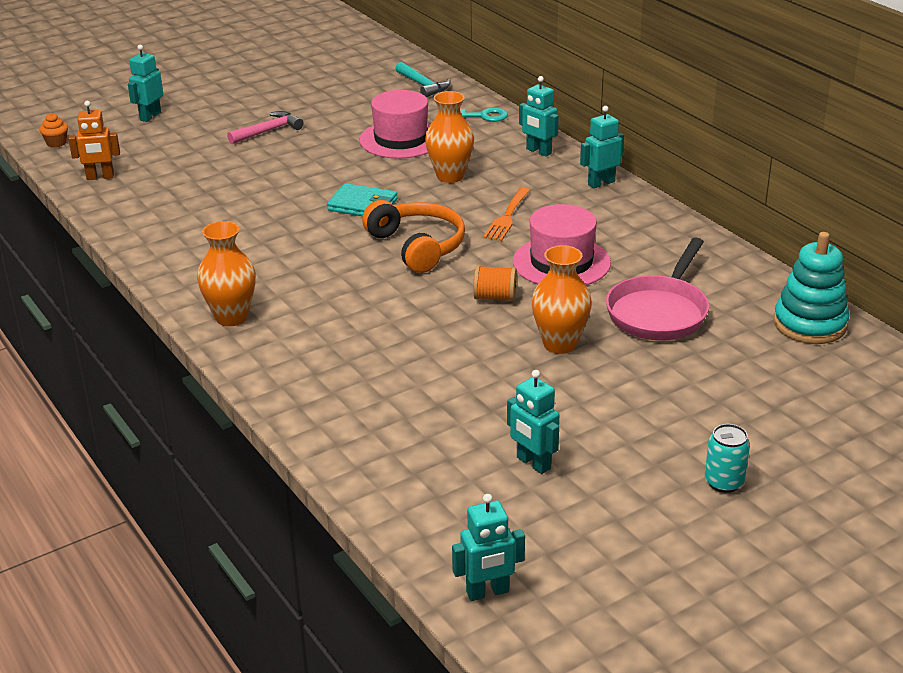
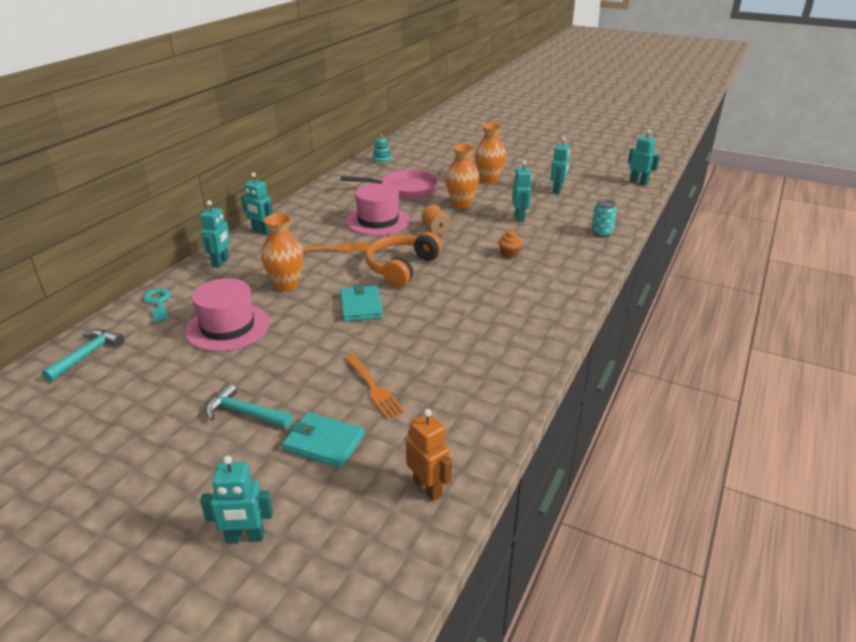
camera: 120 degrees left, 0 degrees up
(56, 143) = (373, 593): orange cupcake -> orange cupcake (509, 254)
(195, 152) = (323, 442): none -> turquoise wallet
(229, 183) = (373, 388): none -> orange fork
(231, 317) = (555, 302): orange vase -> orange vase (489, 180)
(268, 131) = (244, 413): pink hammer -> turquoise hammer
(466, 380) = (519, 217): none -> turquoise robot
(724, 482) = (517, 159): turquoise can -> turquoise can (601, 233)
(809, 324) = (381, 161): turquoise stacking toy -> turquoise stacking toy, size x0.53

